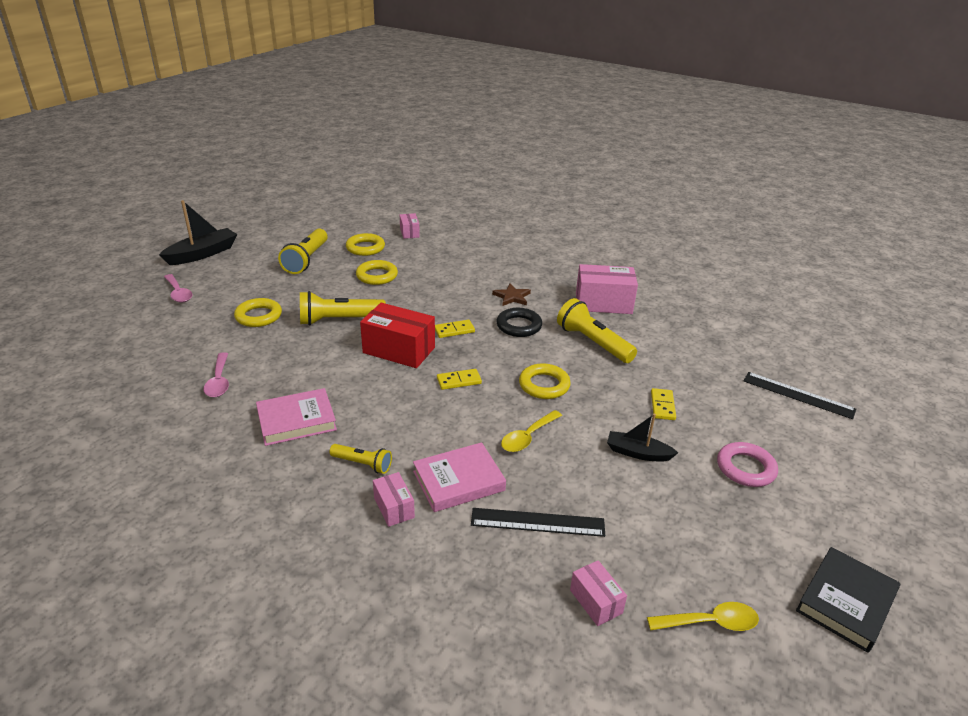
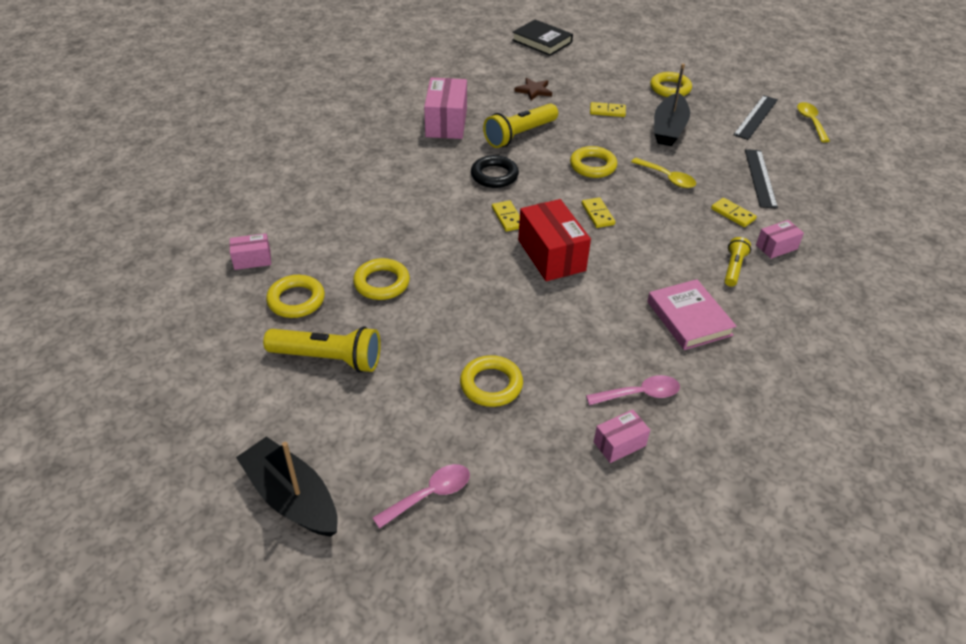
camera: 90 degrees left, 10 degrees up
(339, 320) = (494, 307): yellow flashlight -> none
(399, 350) = (551, 255): red box -> red box turned 45 degrees counterclockwise
(458, 481) = (733, 214): pink book -> yellow domino
(512, 297) = (434, 177): brown star -> brown star (534, 90)
(595, 601) = (817, 159): pink box -> pink box (619, 444)
(637, 453) = (669, 129): black boat -> black boat, size x1.61
(745, 468) = (670, 88): pink ring -> yellow ring
(798, 395) = (578, 54): black ruler -> black ruler (756, 117)
(845, 602) = (772, 77): black book -> black book (542, 41)

